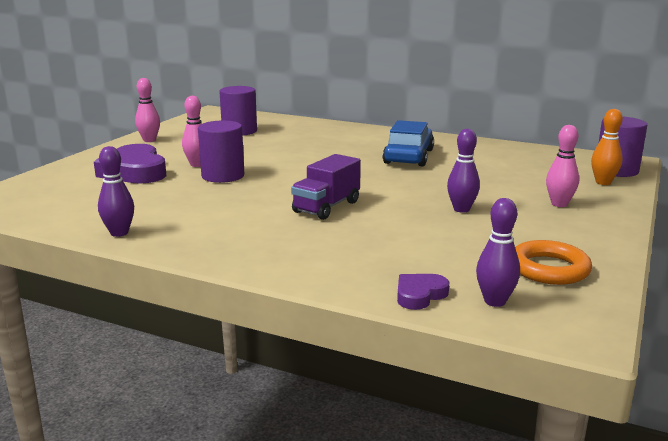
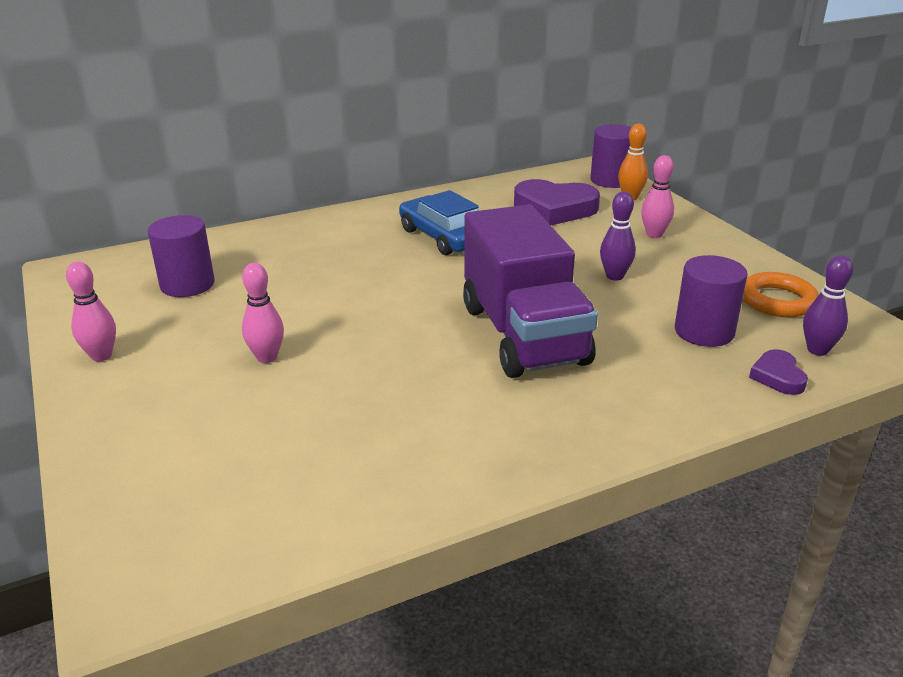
camera: 50 degrees left, 10 degrees up
(119, 233) = (432, 494): purple bowling pin -> none
(134, 171) = (216, 410): purple heart -> purple heart (554, 209)
(223, 176) = (336, 355): purple cylinder -> purple cylinder (704, 331)
(326, 207) = (523, 334): purple truck -> purple truck, size x1.88

